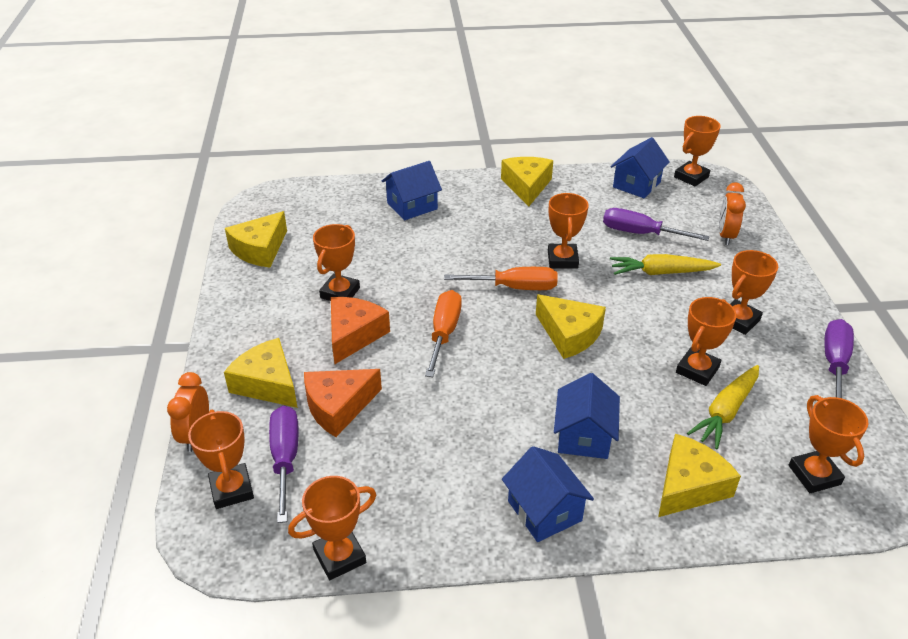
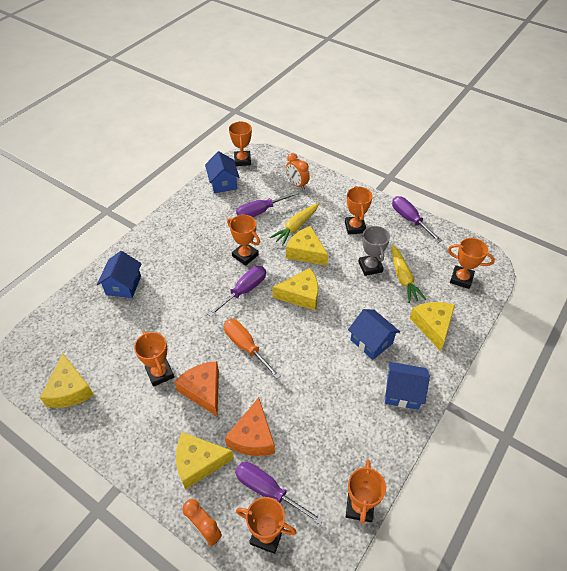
camera: 50 degrees left, 10 degrees up
(514, 287) = (244, 291): orange screwdriver -> purple screwdriver
(527, 186) = (170, 224): yellow cheese -> yellow cheese (306, 252)
(697, 370) = (370, 267): orange trophy -> grey trophy

